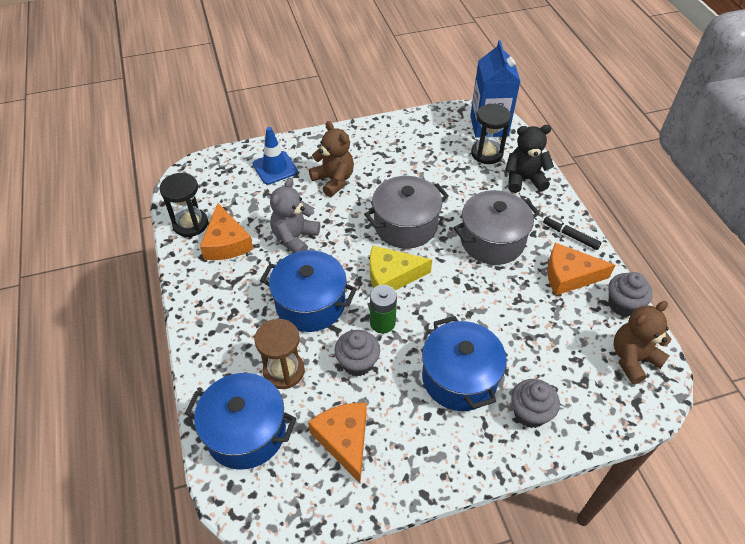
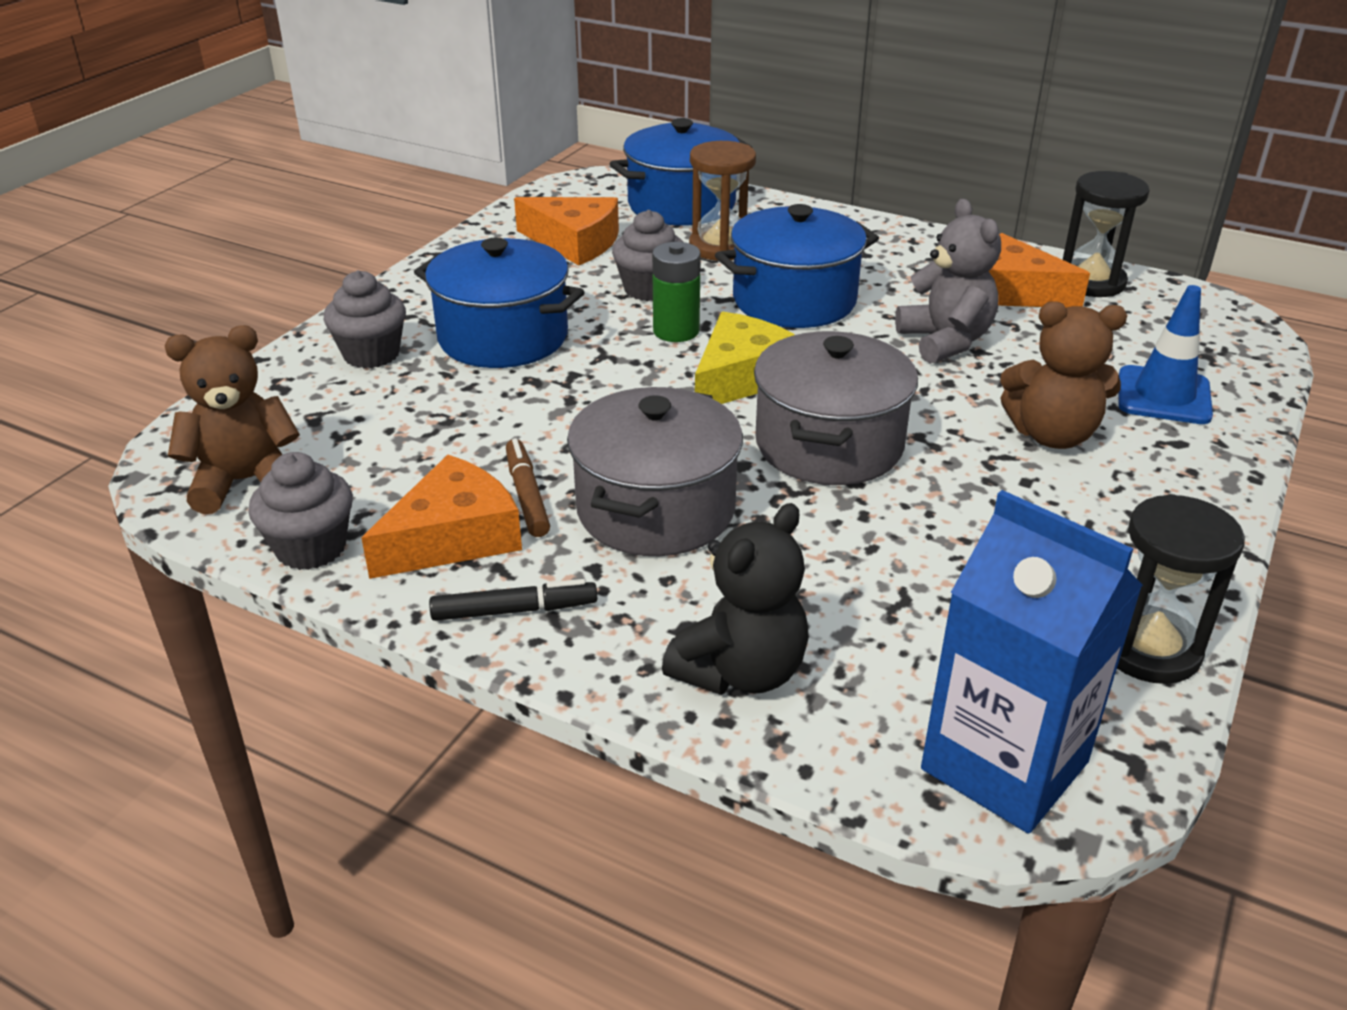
camera: 135 degrees right, 15 degrees down
(487, 153) = (899, 679): black hourglass -> black hourglass (1148, 649)
(529, 276) = (527, 495): none -> brown marker
(633, 359) = (245, 482): brown teddy bear -> brown teddy bear turned 120 degrees counterclockwise

